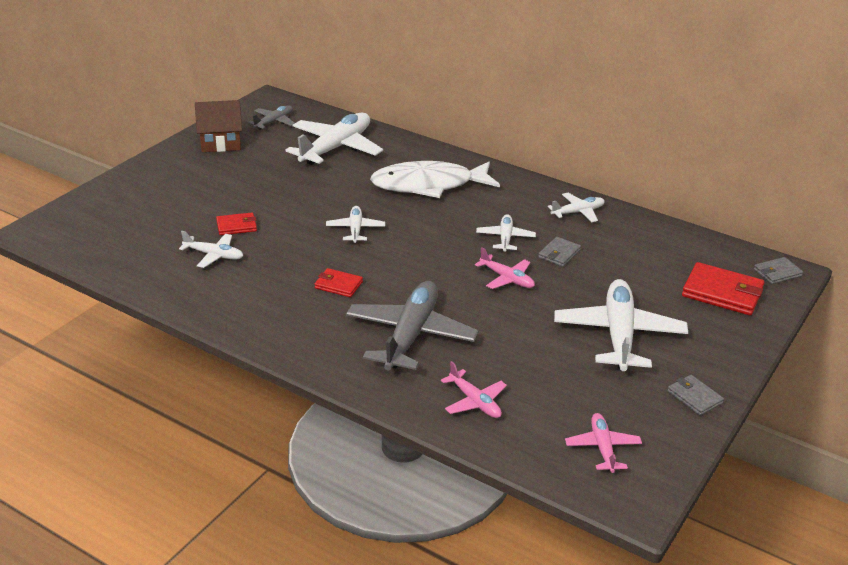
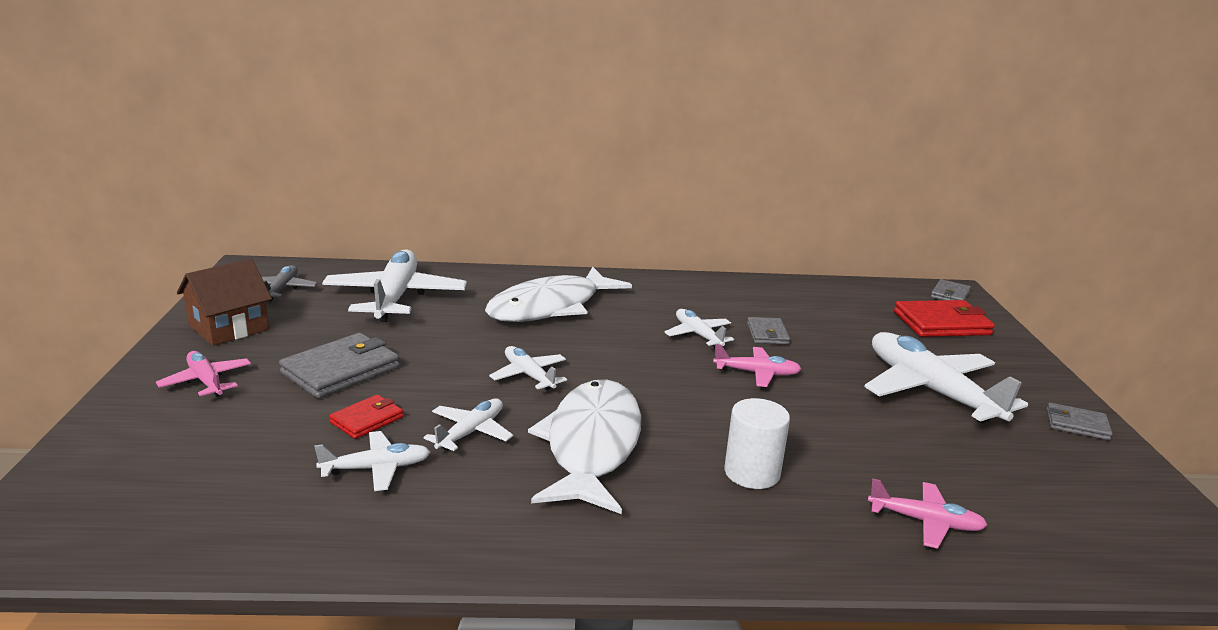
camera: 35 degrees left, 10 degrees down
(253, 190) = (341, 370): none -> grey wallet
(338, 285) = (591, 446): red wallet -> white fish
(410, 335) = (752, 473): grey plane -> white cylinder
(578, 212) = (727, 292): white plane -> white plane (471, 432)
(602, 448) = (1103, 514): pink plane -> pink plane (206, 381)

